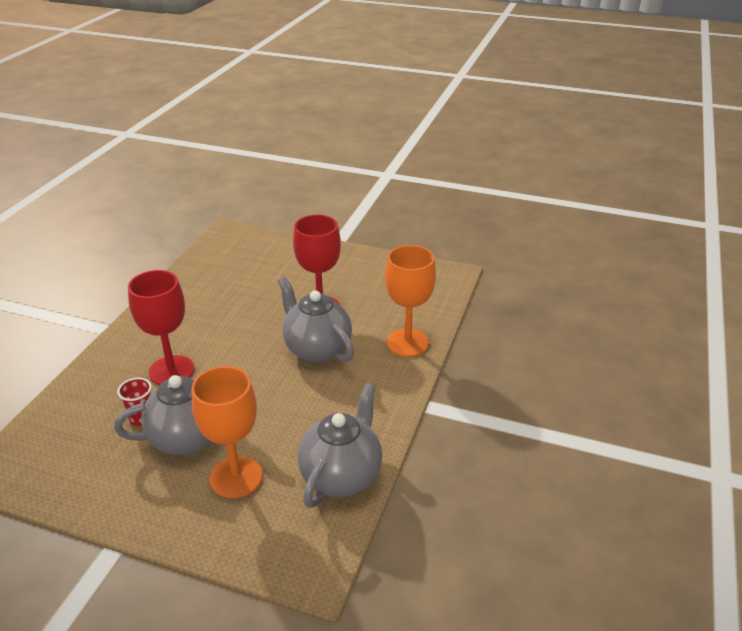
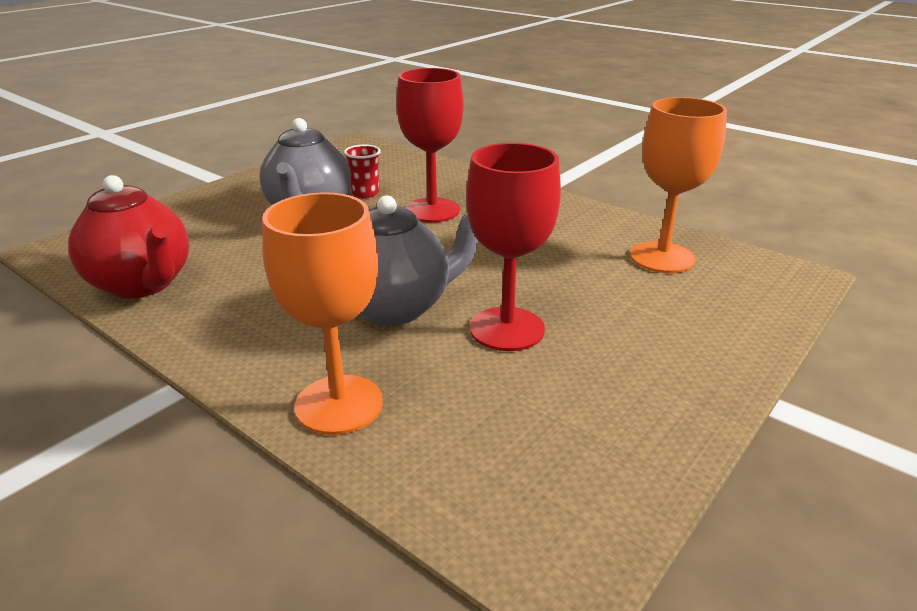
camera: 110 degrees right, 5 degrees down
(236, 477) = (225, 228): orange goblet -> orange goblet (662, 257)
(342, 476) = (142, 284): grey teapot -> red teapot

